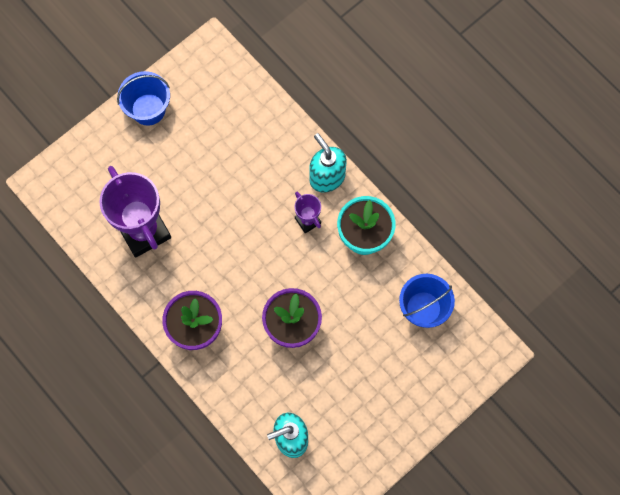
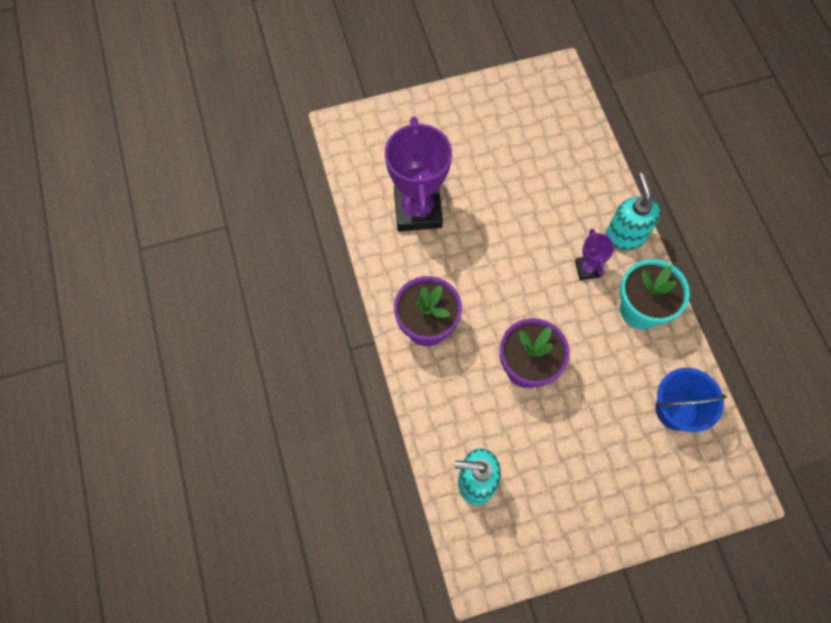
camera: 25 degrees right, 5 degrees down
(148, 109) = (473, 103): blue bucket -> none

